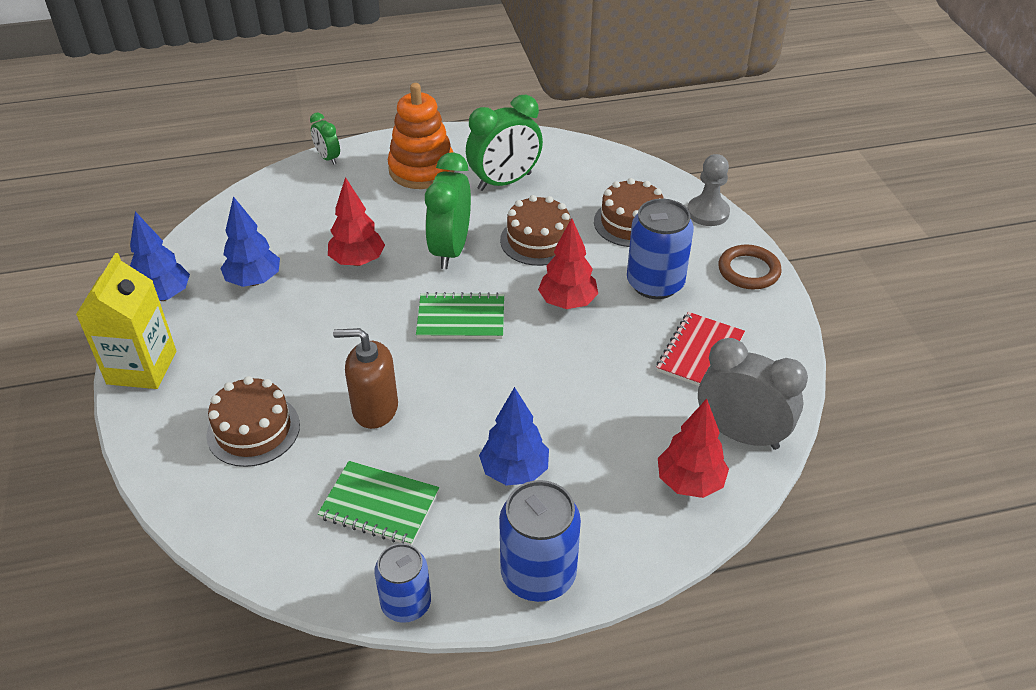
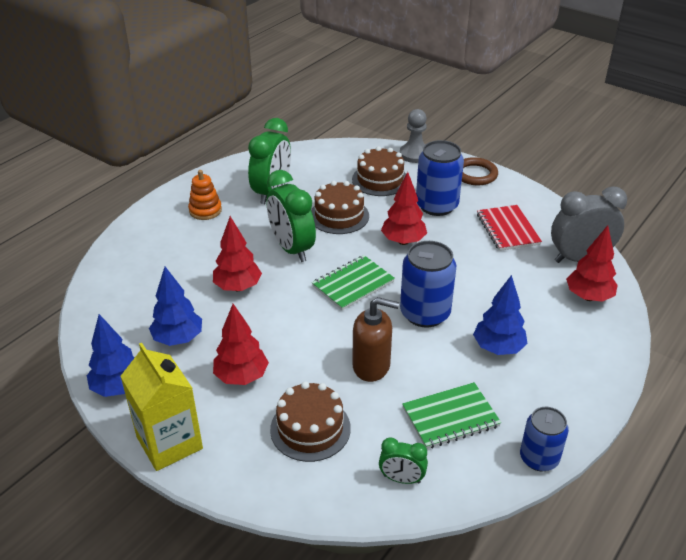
camera: 40 degrees left, 5 degrees down
(259, 347) = (241, 377): none -> red tree
(328, 158) = (124, 234): green clock -> green clock (401, 479)
(375, 408) = (371, 366): brown soap dispenser -> brown soap dispenser turned 135 degrees counterclockwise
(422, 169) = (205, 210): orange stacking toy -> orange stacking toy, size x0.58
(538, 574) = (582, 392): blue can -> blue can (425, 313)

